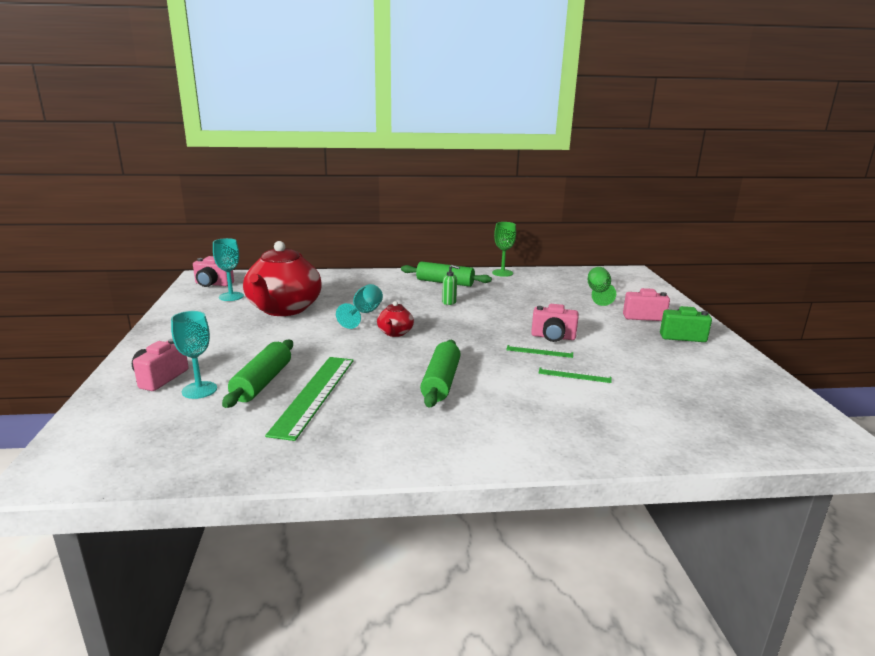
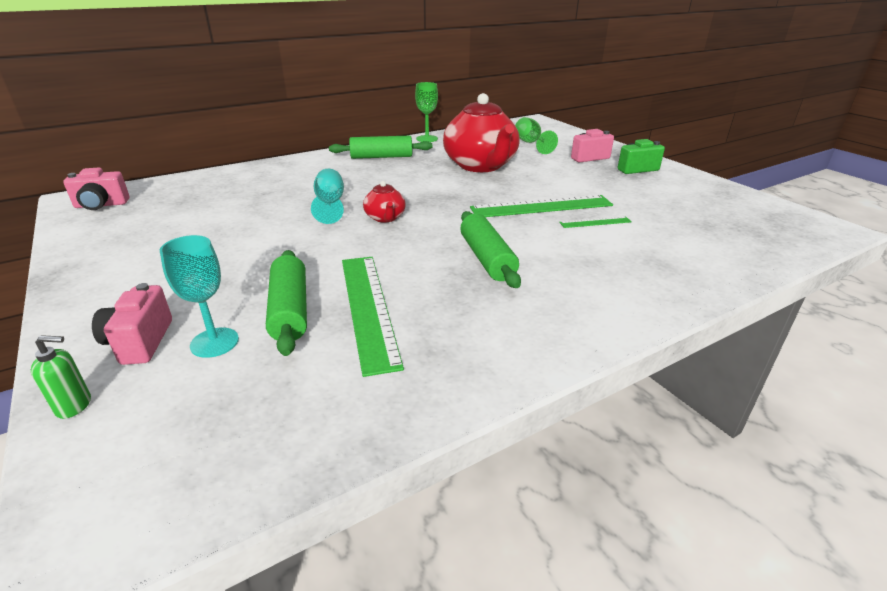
camera: 25 degrees left, 10 degrees up
(231, 296) = (142, 215): turquoise goblet -> none
(284, 309) = (228, 217): red teapot -> red teapot (480, 166)
(449, 302) = (407, 176): green soap dispenser -> green soap dispenser (74, 406)
(539, 351) = (541, 206): green ruler -> green ruler, size x2.10
(553, 337) = (538, 191): pink camera -> none

